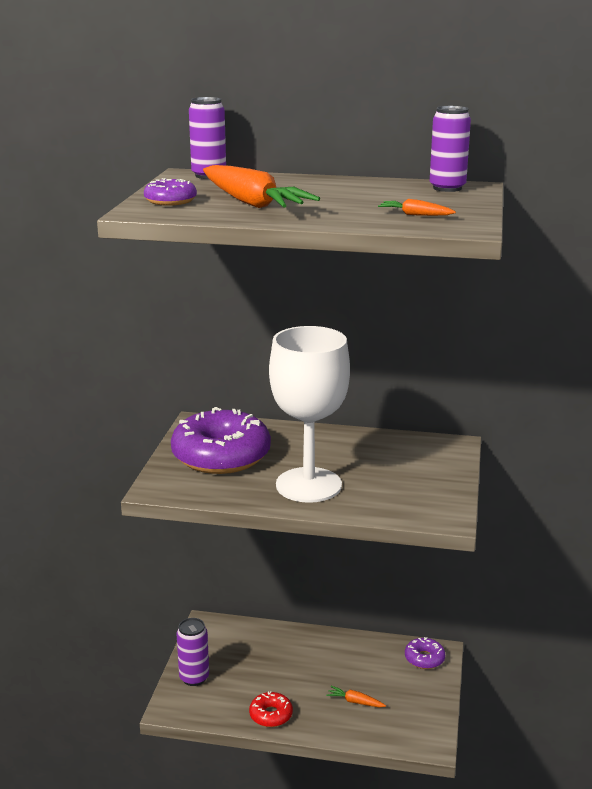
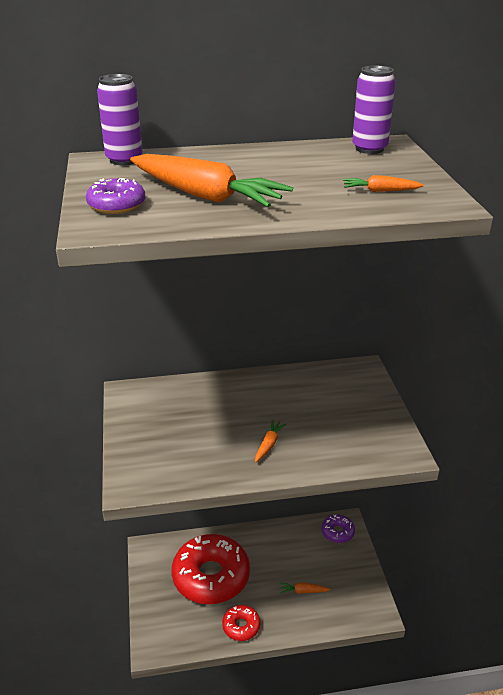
camera: 20 degrees left, 10 degrees up
(194, 678) = (160, 608): purple can -> none
(221, 456) = (171, 428): purple donut -> none
(261, 664) = (211, 576): none -> red donut
(308, 485) = (269, 444): white goblet -> orange carrot

